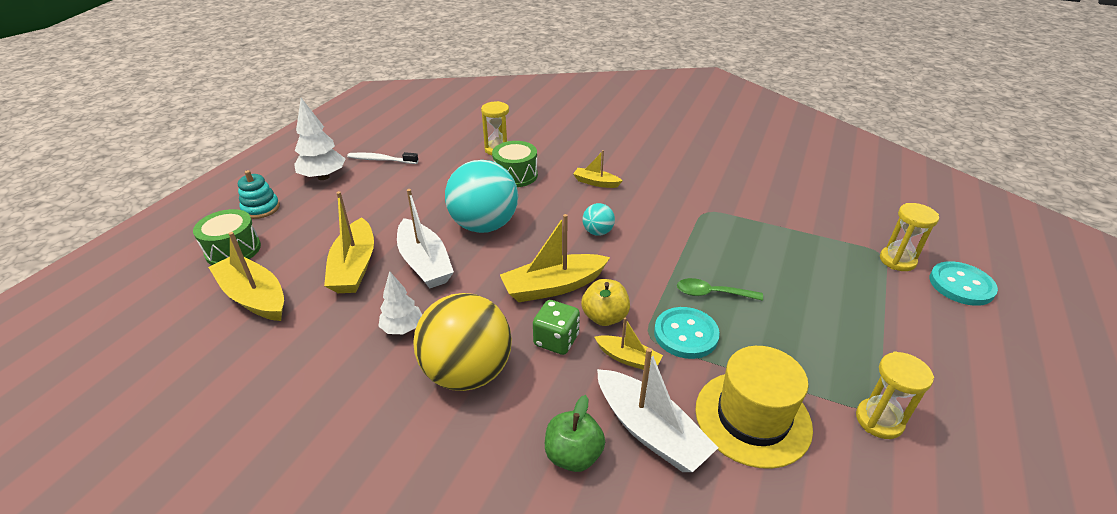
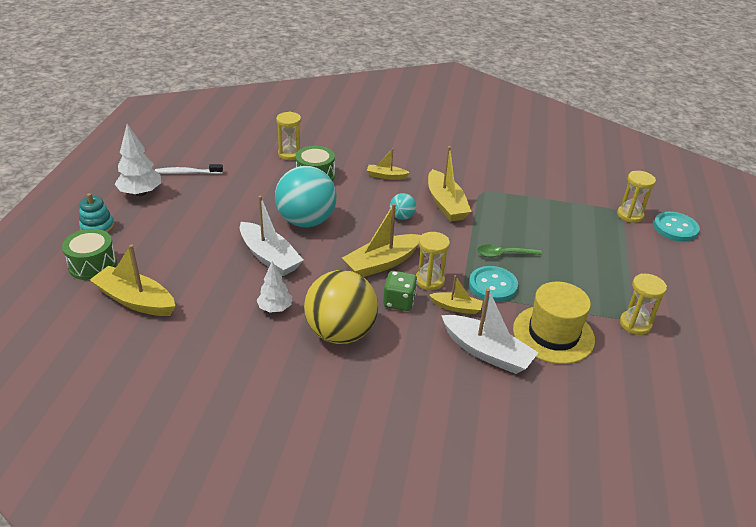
camera: 15 degrees left, 0 degrees up
(354, 267) = (210, 267): yellow boat -> yellow boat (446, 204)
(573, 455) = (439, 375): green apple -> none
(604, 317) = (429, 281): yellow apple -> yellow hourglass

